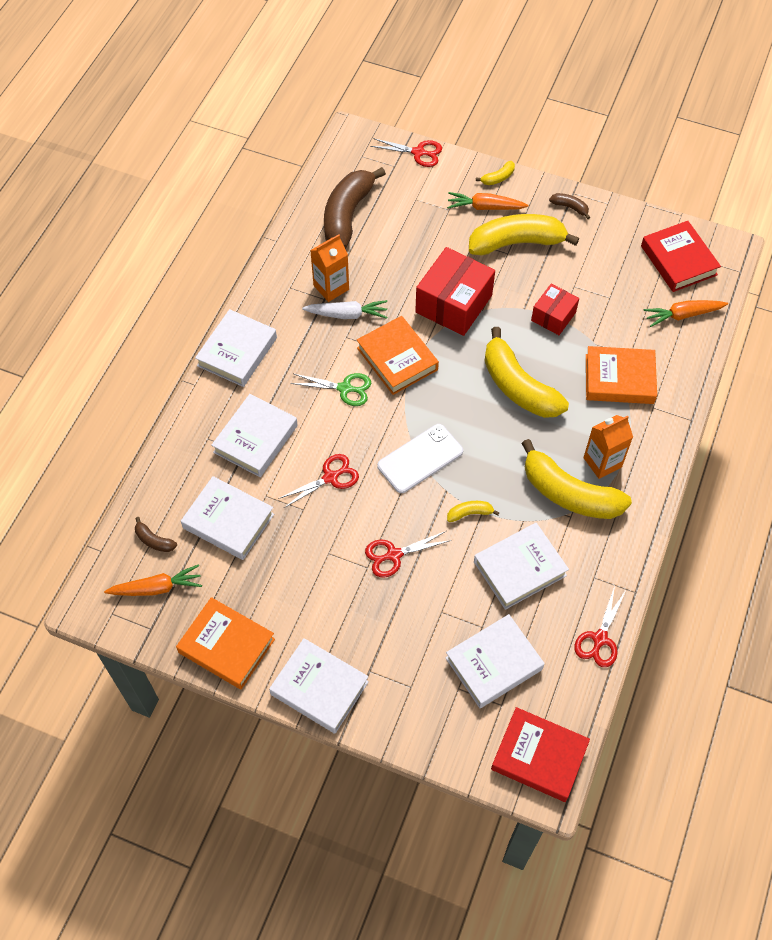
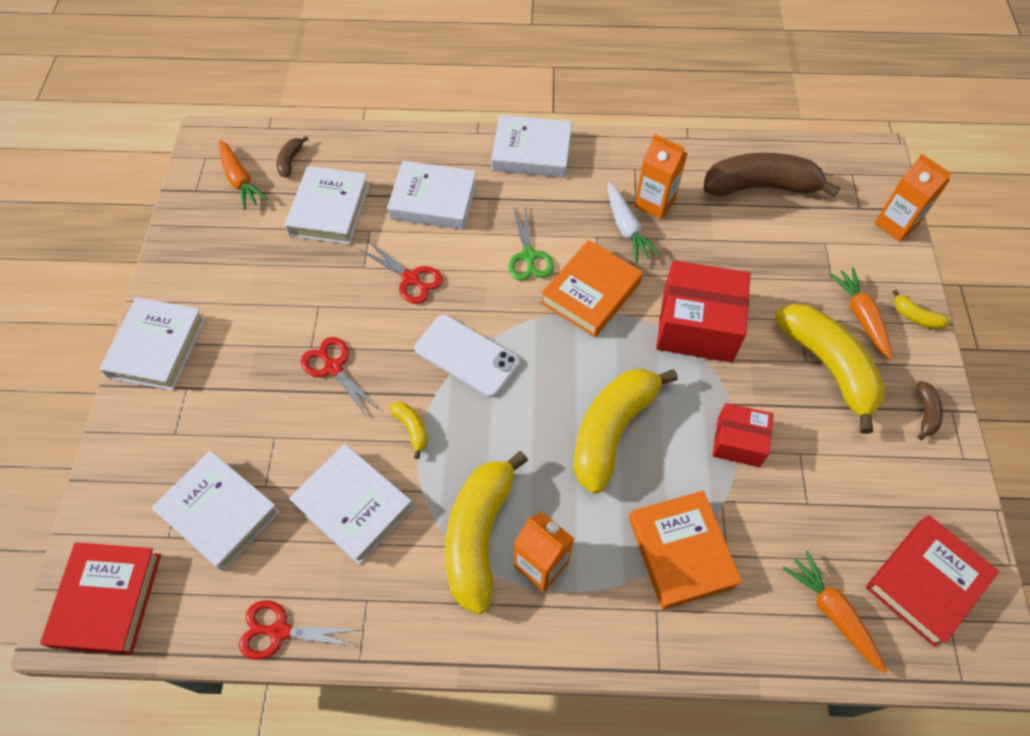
camera: 70 degrees right, 0 degrees up
(227, 646) = (190, 254): orange book -> none
(418, 152) = (895, 224): red scissors -> orange carton

